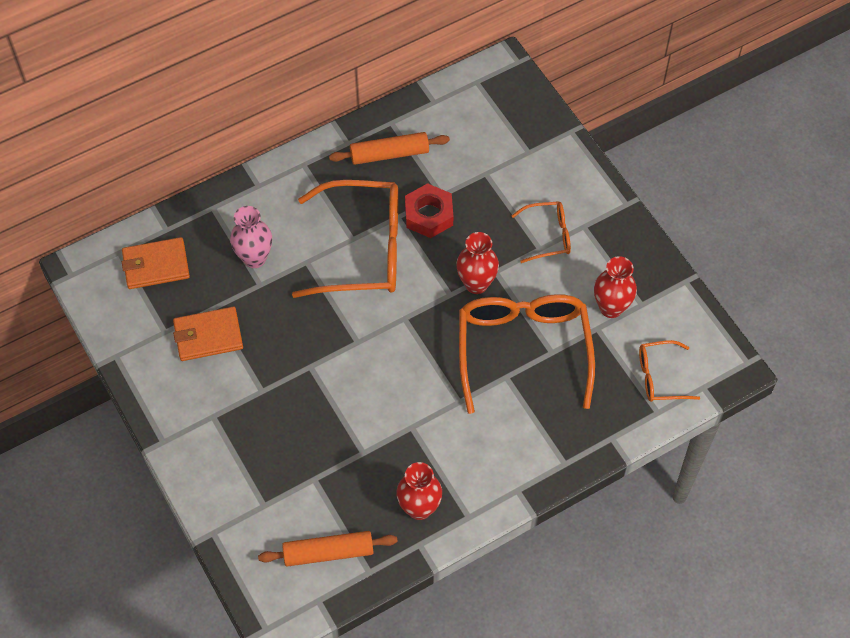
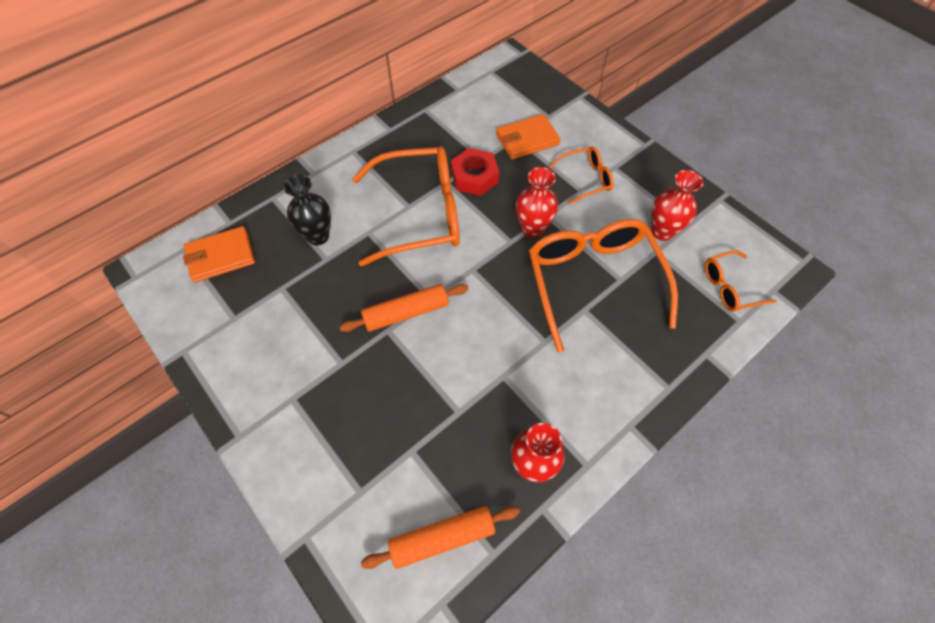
camera: 10 degrees left, 0 degrees up
(208, 336) = (279, 316): orange wallet -> orange wallet (527, 139)
(254, 258) = (318, 236): pink vase -> black vase
(389, 154) = (428, 133): orange rolling pin -> orange rolling pin (406, 313)

